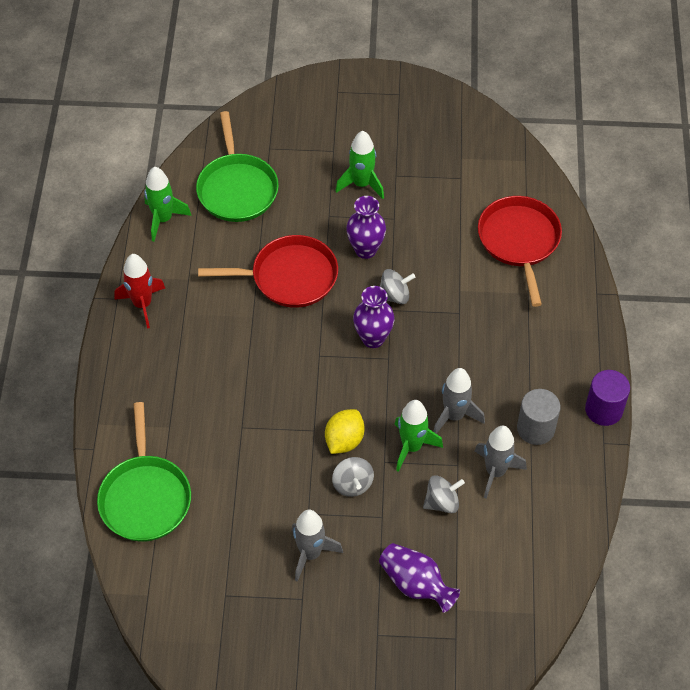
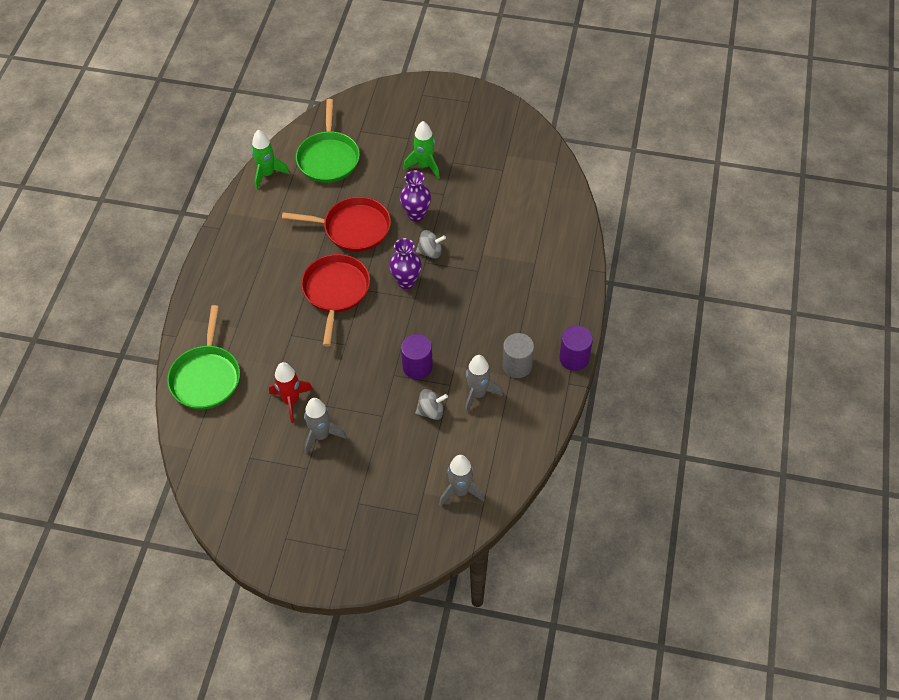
camera: 10 degrees right, 0 degrees up
(142, 304) = (237, 235): red rocket -> red rocket (291, 401)
(344, 440) = (366, 355): yellow lemon -> none
(352, 484) = (365, 388): grey spinning top -> none
(411, 447) = (417, 366): green rocket -> purple cylinder
(416, 584) = (396, 470): purple vase -> none
(454, 416) = (455, 348): grey rocket -> grey rocket (460, 491)
(519, 241) = (537, 222): red pan -> red pan (336, 291)

